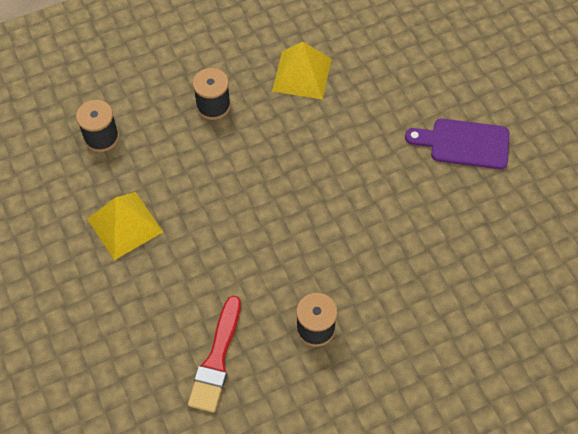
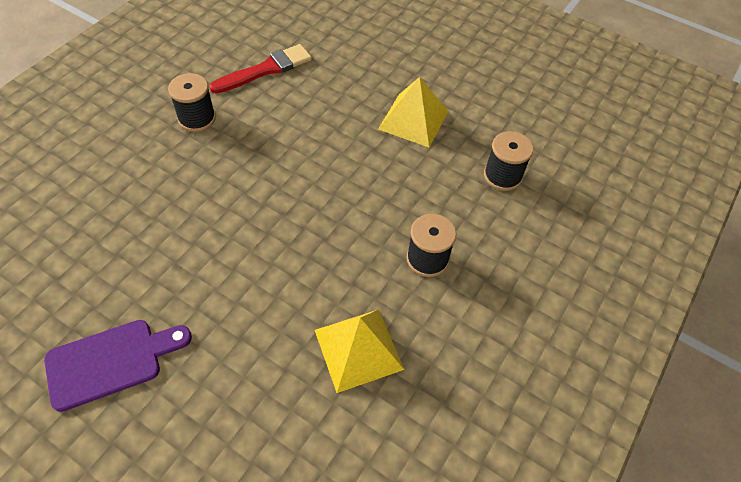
camera: 145 degrees right, 5 degrees down
(216, 359) = (266, 69): red brush -> red brush turned 75 degrees clockwise

